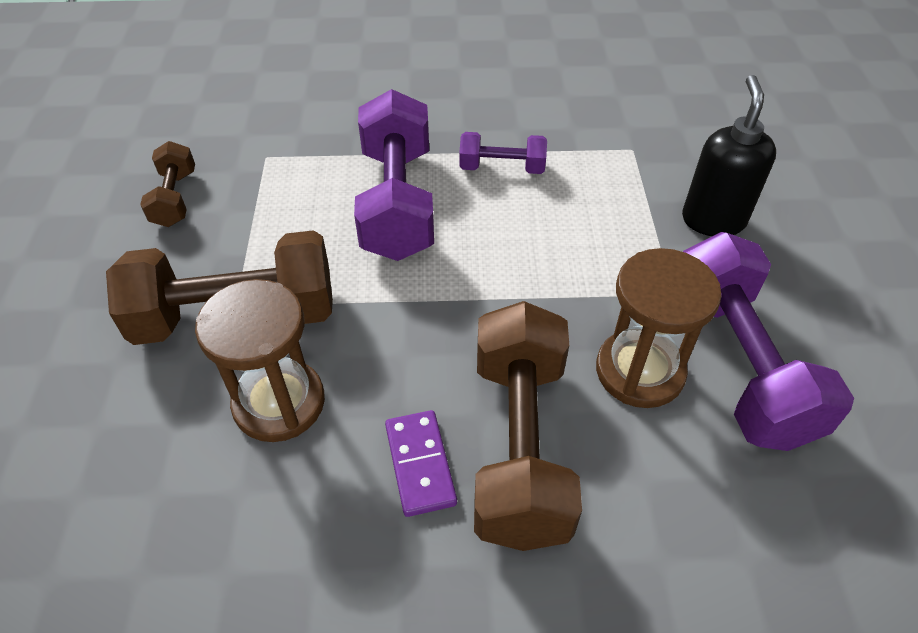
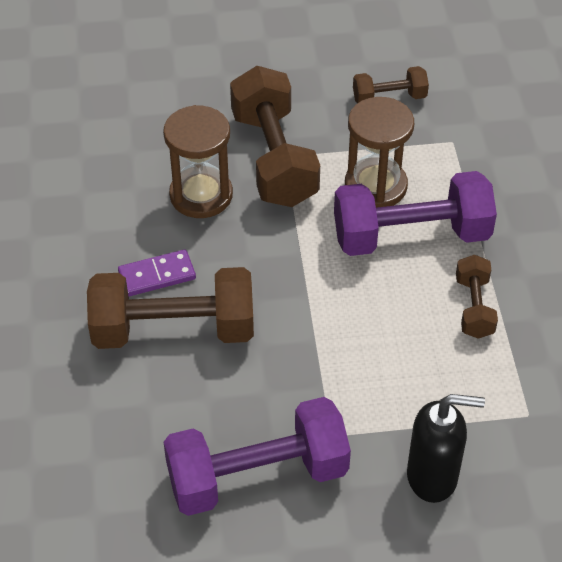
camera: 85 degrees right, 0 degrees up
(502, 168) = (474, 307): purple dumbbell -> brown dumbbell
(639, 371) = (245, 406): brown hourglass -> brown hourglass (375, 186)

